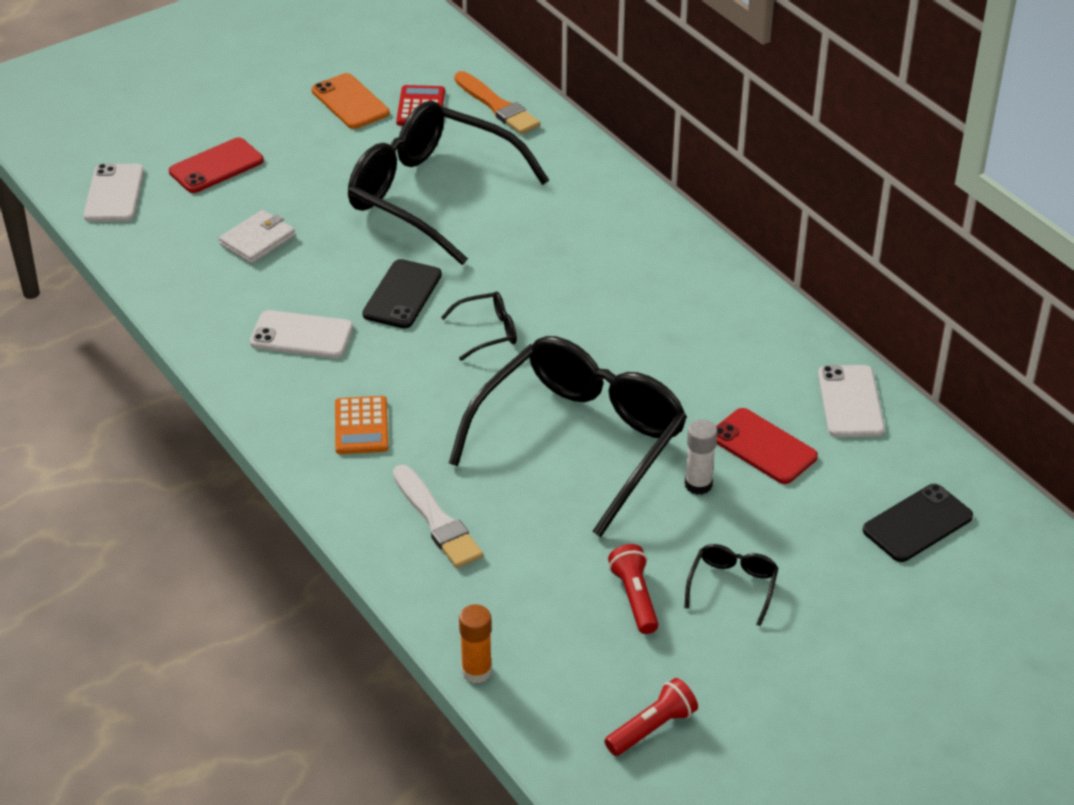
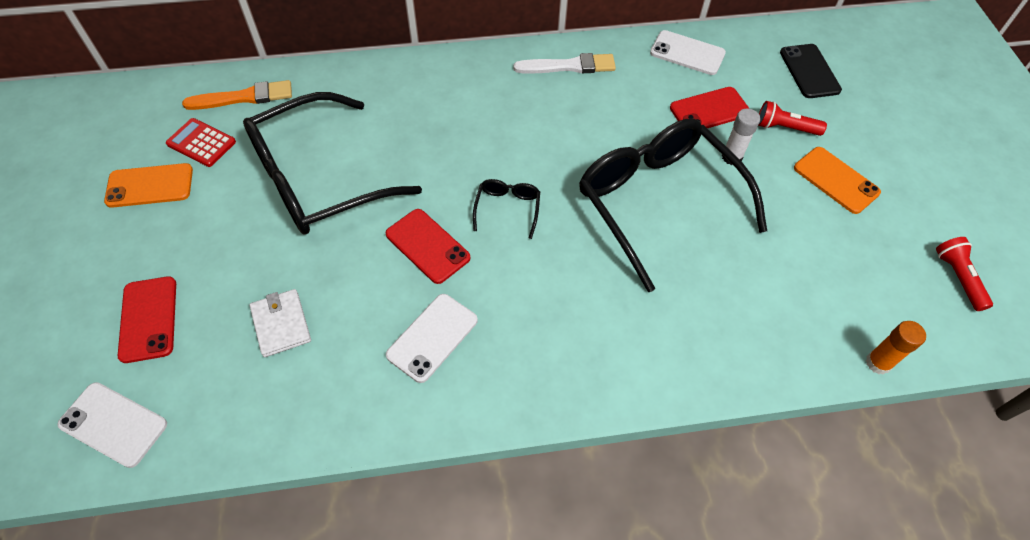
camera: 65 degrees left, 15 degrees up
(361, 426) = (571, 336): orange calculator -> none
(402, 294) = (427, 246): black phone -> red phone
(437, 520) = (705, 325): white brush -> white brush (568, 66)
(634, 597) = (830, 236): red flashlight -> red flashlight (785, 128)
(732, 586) = (836, 180): black glasses -> orange phone

